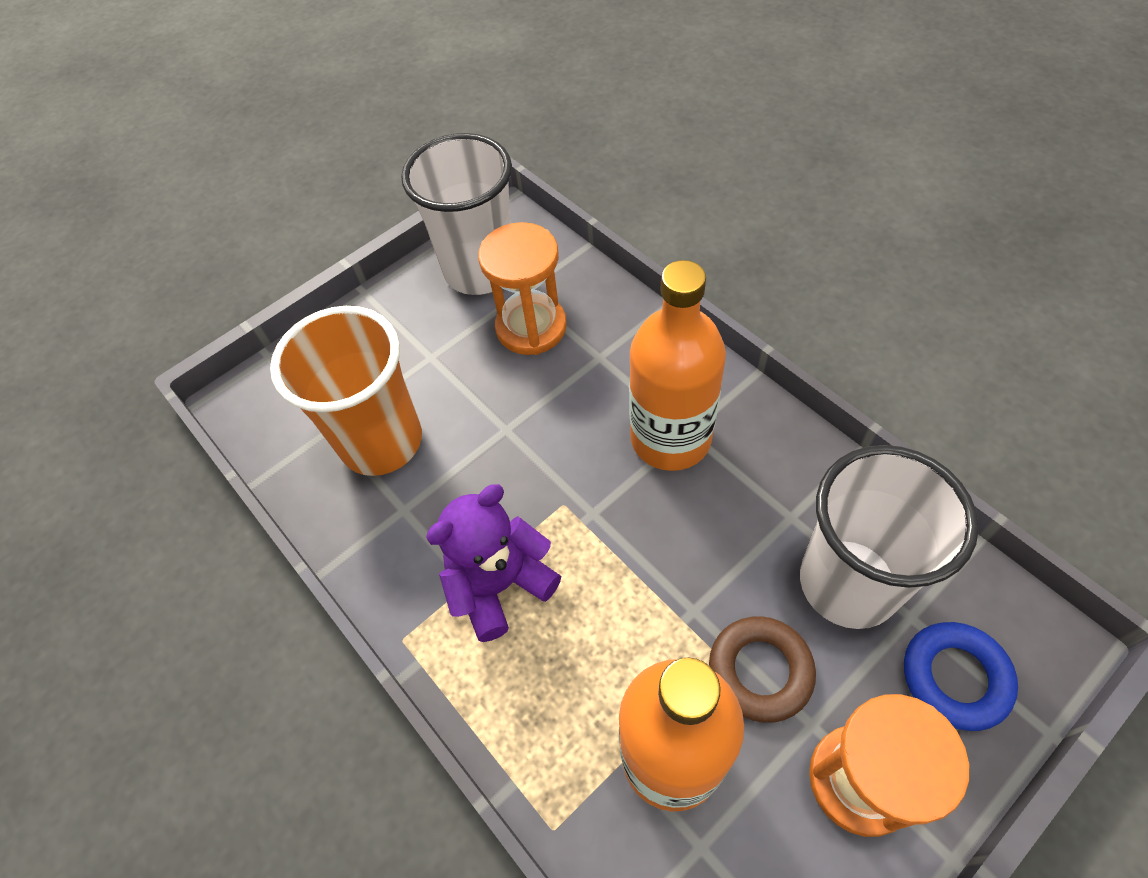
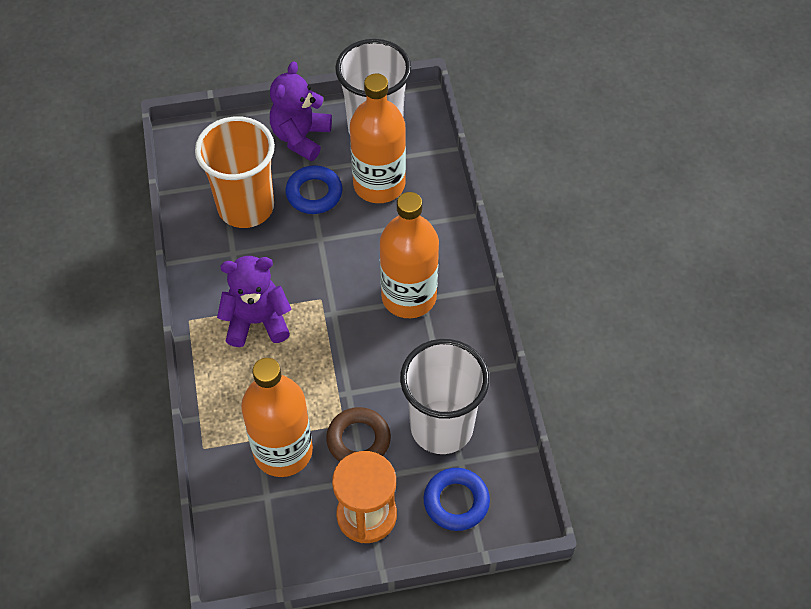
camera: 25 degrees right, 0 degrees up
(395, 323) = (300, 137): none -> purple teddy bear
(459, 379) = (314, 193): none -> blue ring
(531, 327) = (379, 184): orange hourglass -> orange bottle

